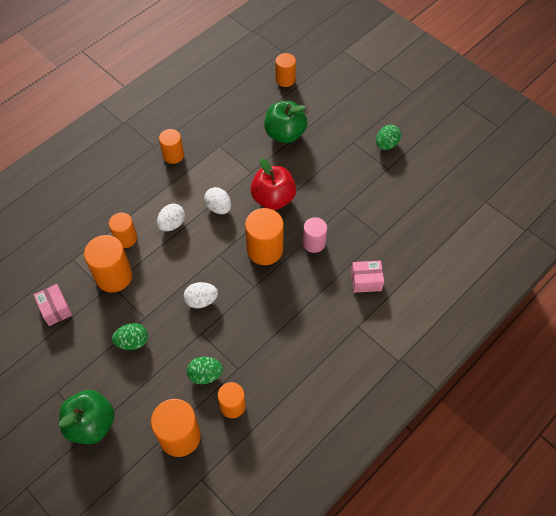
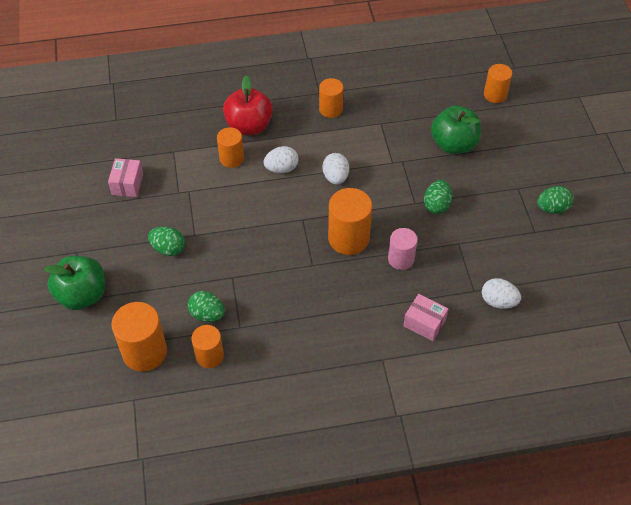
camera: 35 degrees right, 5 degrees down
(114, 276) = (196, 184): orange cylinder -> none
(201, 300) = (255, 249): white egg -> white egg (498, 301)
(273, 198) = (394, 197): red apple -> red apple (249, 126)
(308, 187) = (436, 205): none -> green egg

